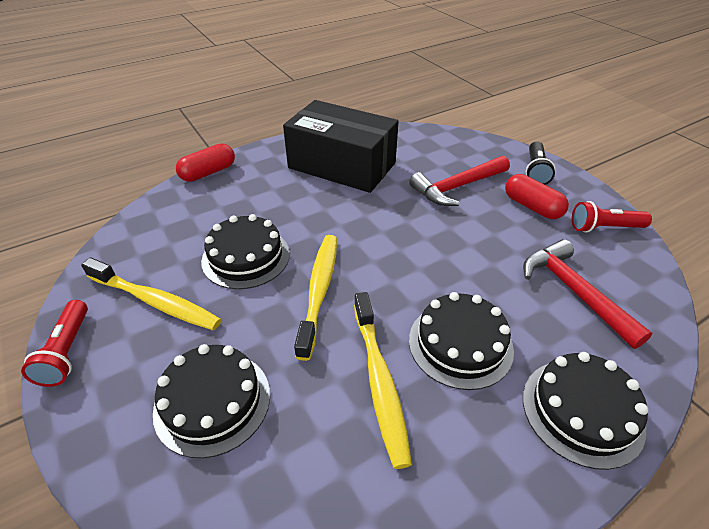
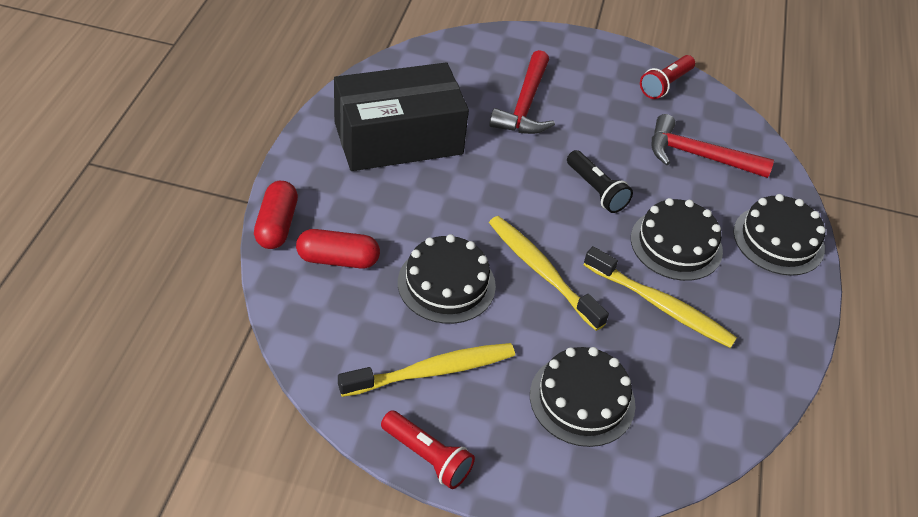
camera: 50 degrees left, 5 degrees up
(532, 207) = (600, 93): red capsule -> red capsule (338, 259)
(535, 171) = (565, 51): black flashlight -> black flashlight (596, 190)

